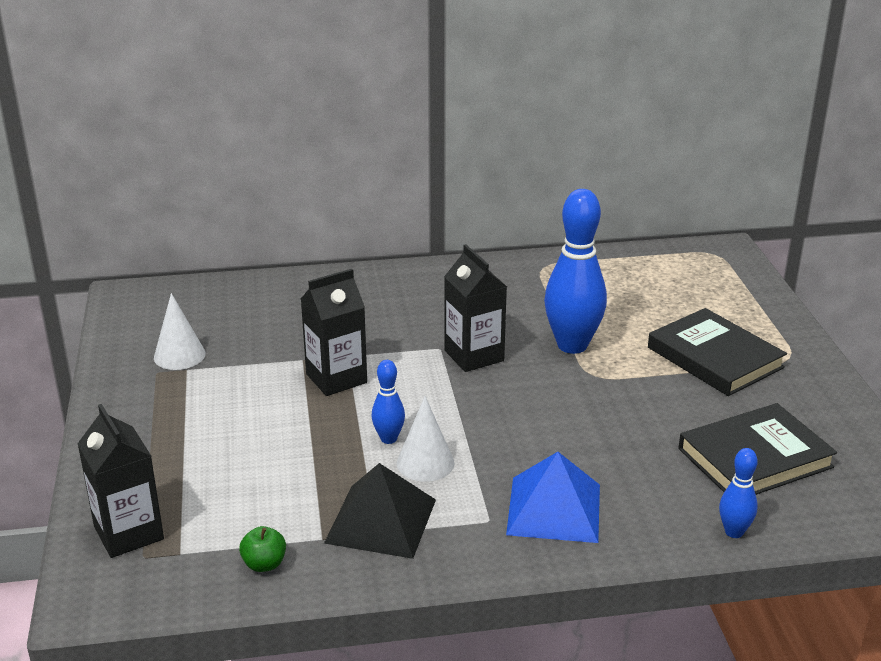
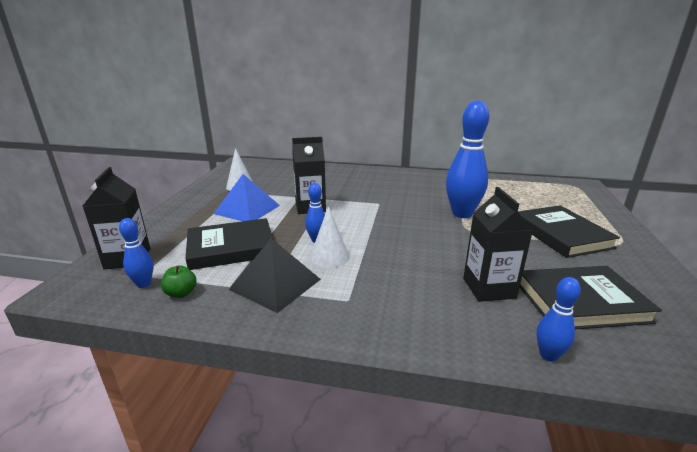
camera: 20 degrees right, 5 degrees down
(197, 564) = (144, 284): none -> blue bowling pin
(272, 480) = (231, 248): none -> black book
(474, 356) = (397, 209): black carton -> black carton (489, 288)
(554, 509) = (400, 303): blue pyramid -> blue pyramid (247, 209)

